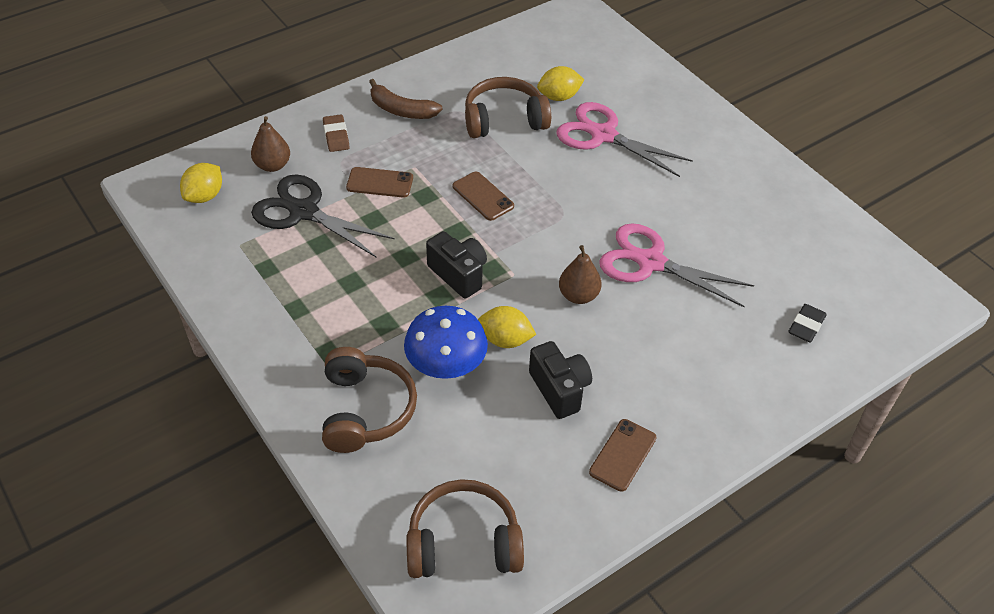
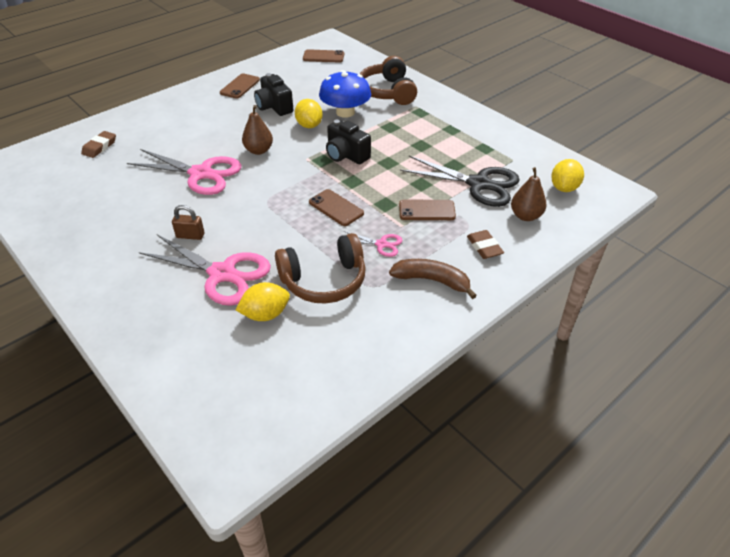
camera: 175 degrees right, 5 degrees down
(441, 149) = (381, 244): none -> pink scissors
(463, 543) = (323, 56): brown headphones -> brown phone
(505, 340) = (309, 125): yellow lemon -> yellow lemon turned 60 degrees clockwise
(644, 178) = (190, 235): none -> brown padlock
(806, 326) = (99, 147): black eraser -> brown eraser

